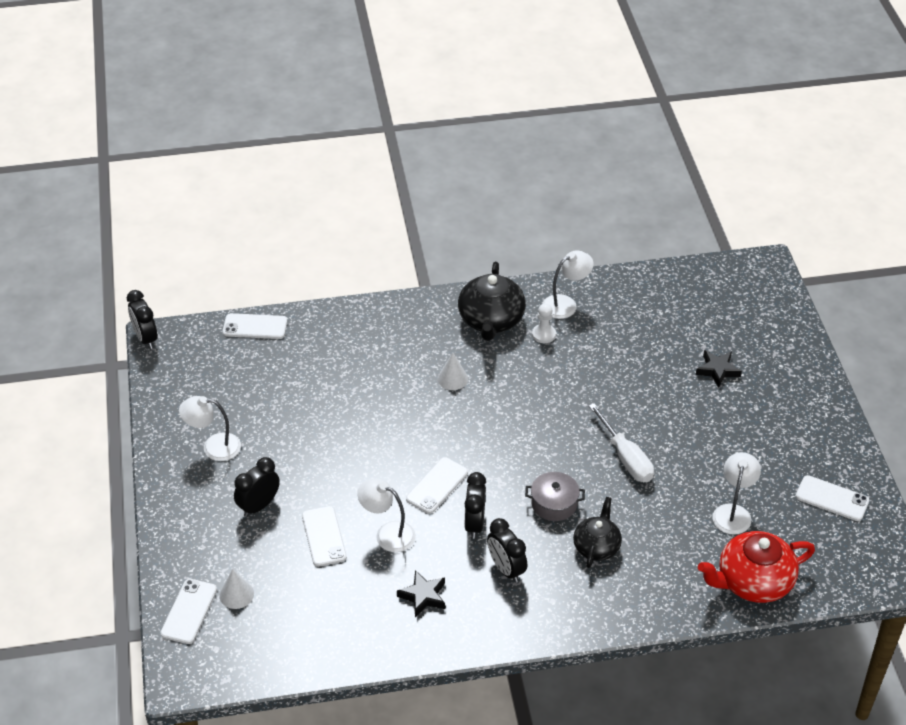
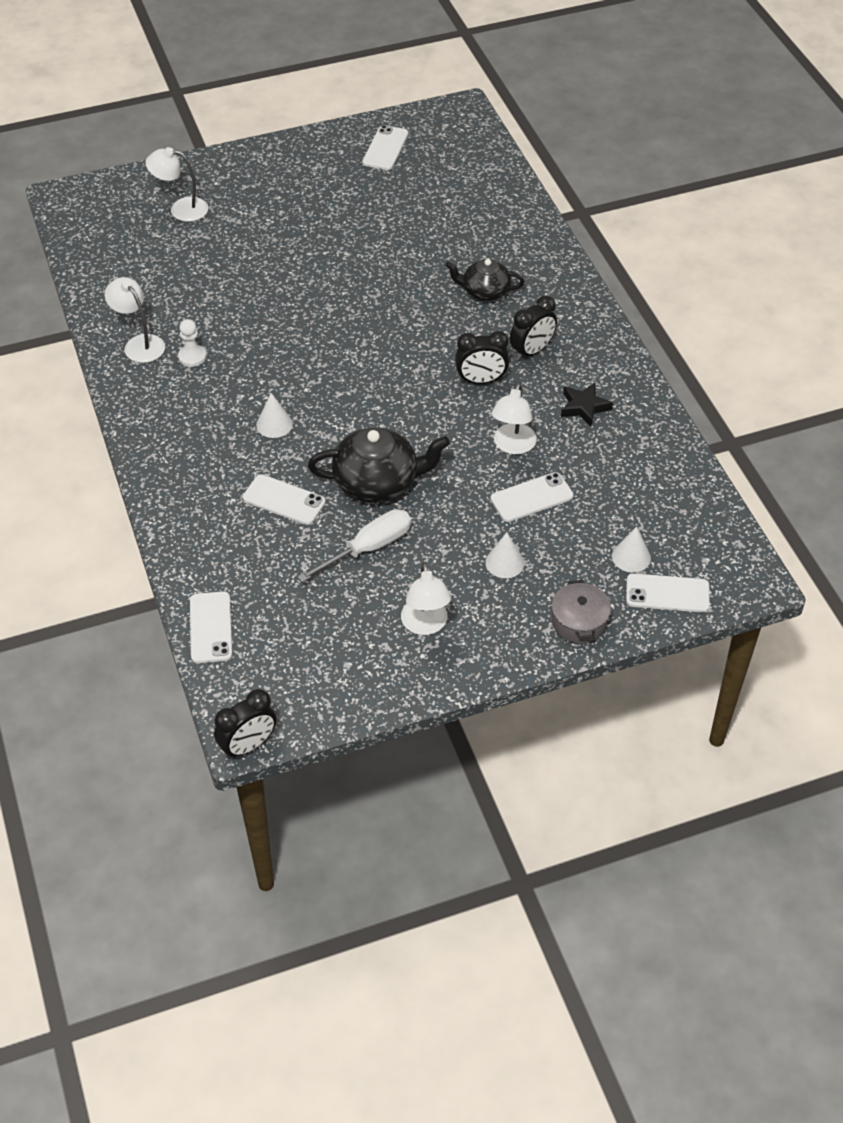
camera: 100 degrees left, 5 degrees up
(259, 506) = (504, 562): black clock -> white cone
(437, 485) = (436, 416): white phone -> white phone (284, 500)
(491, 320) = (174, 403): black teapot -> black teapot (377, 482)
(554, 504) = (438, 326): grey pot -> grey pot (579, 622)
(626, 458) = (364, 280): white screwdriver -> white screwdriver (368, 548)
(717, 370) = (229, 224): black star -> none
(733, 512) = (418, 206): white lamp -> white lamp (181, 209)
(753, 582) = (496, 192): red teapot -> none

